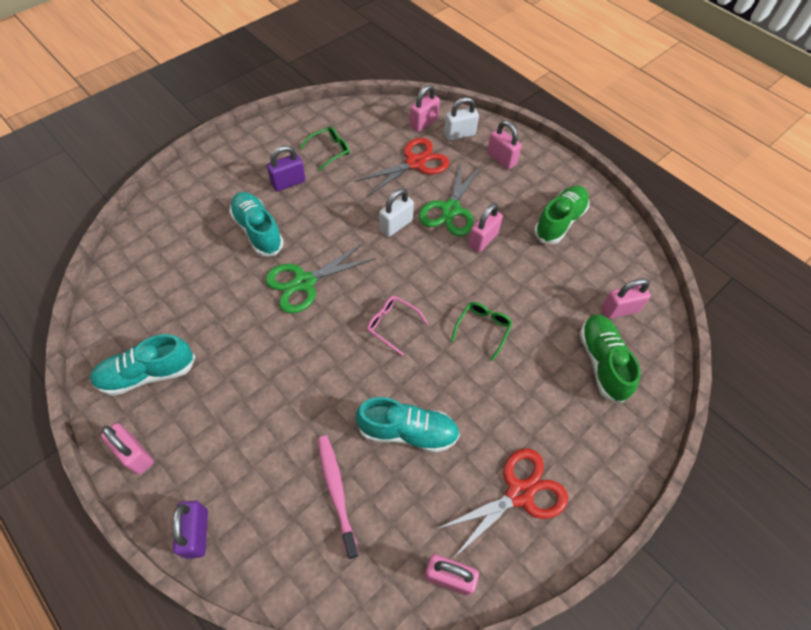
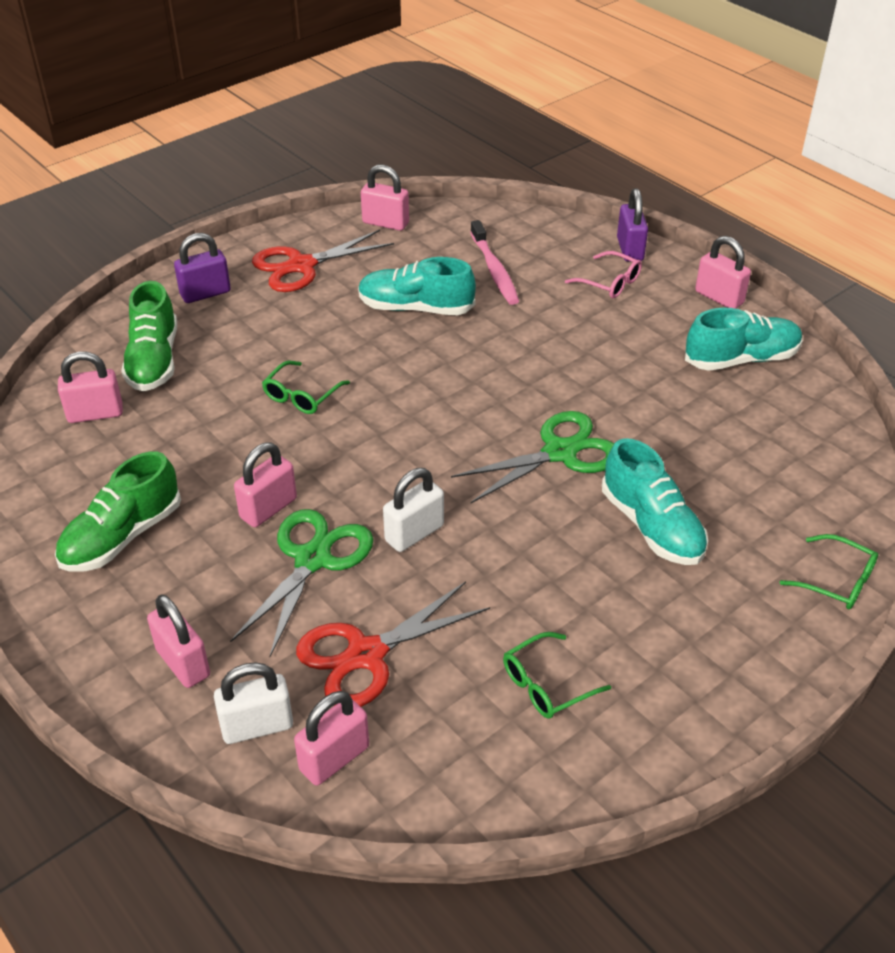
camera: 175 degrees left, 15 degrees down
(166, 200) = (836, 581): none -> green glasses
(288, 183) = (618, 613): purple padlock -> purple padlock (205, 293)
(392, 325) = (428, 401): pink glasses -> pink glasses (609, 282)

